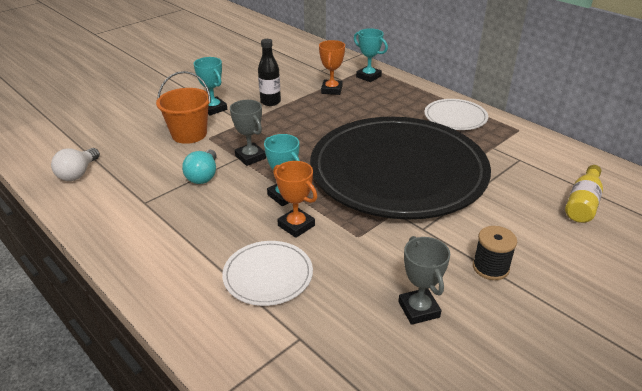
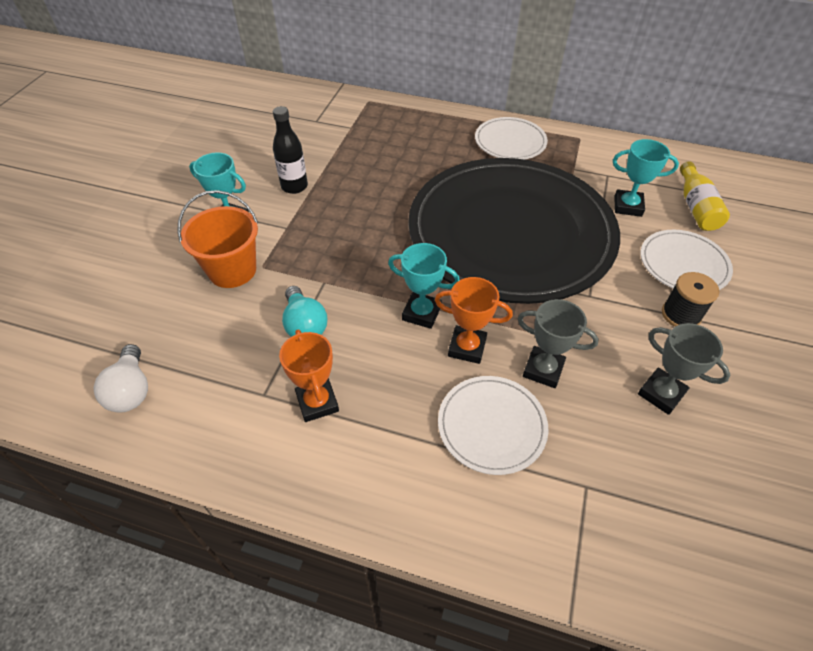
camera: 30 degrees left, 15 degrees up
(250, 157) = (338, 275): grey trophy -> grey trophy (543, 370)
(331, 90) = (352, 146): orange trophy -> orange trophy (317, 402)
(368, 76) = (378, 114): turquoise trophy -> turquoise trophy (628, 206)
(529, 236) = (683, 264): none -> white plate

